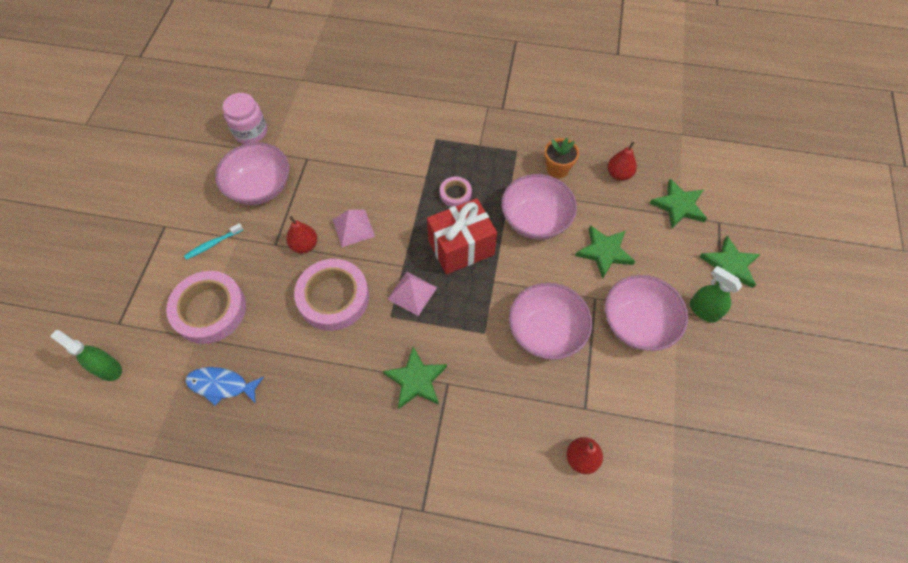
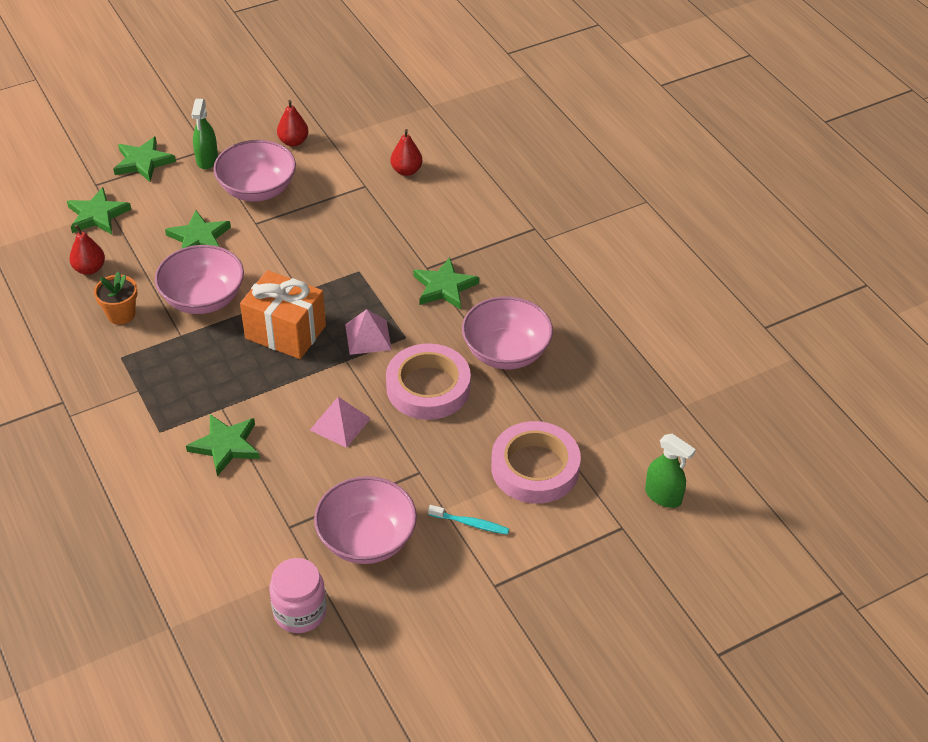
camera: 130 degrees left, 15 degrees down
(108, 369) = (663, 496): green spray bottle -> green spray bottle turned 45 degrees counterclockwise
(221, 385) = (584, 404): blue fish -> none
(304, 245) = (397, 448): red pear -> red pear (293, 142)
(394, 162) = (226, 446): none -> green star
(455, 194) = (223, 372): pink tape -> none
(461, 247) = (285, 332): red gift -> orange gift
(546, 331) = (319, 236): pink bowl -> pink bowl (506, 352)

